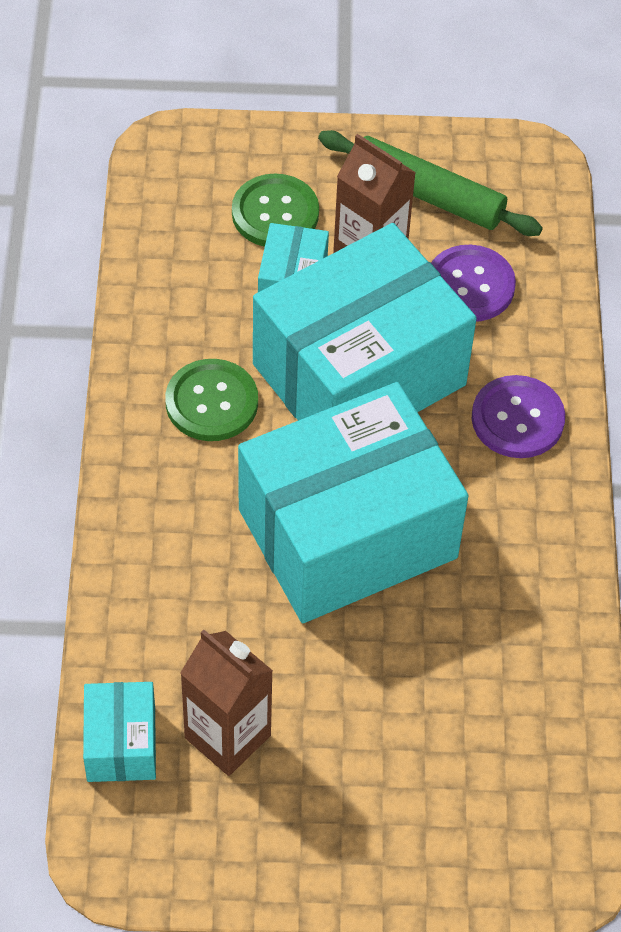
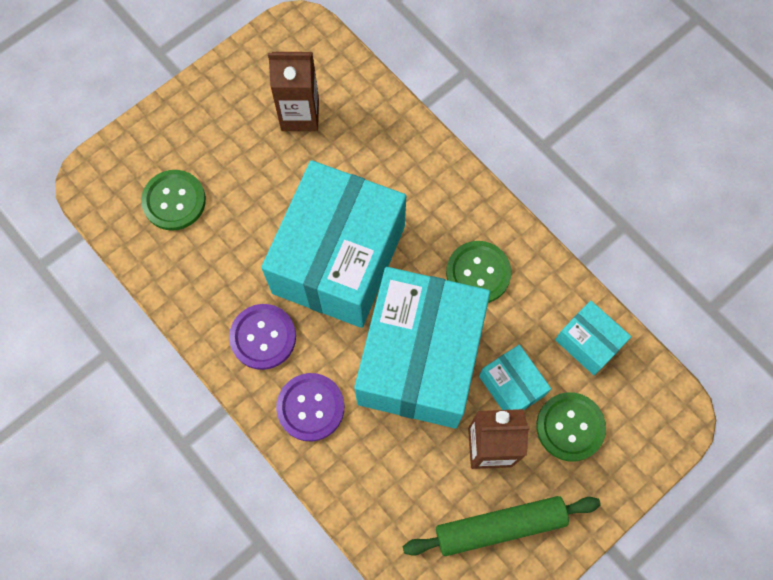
camera: 140 degrees right, 15 degrees up
(121, 743) = (343, 74): turquoise box -> turquoise box (588, 342)
(470, 285) = (414, 478): purple button -> purple button (263, 337)
(482, 756) = (174, 201): none -> green button

